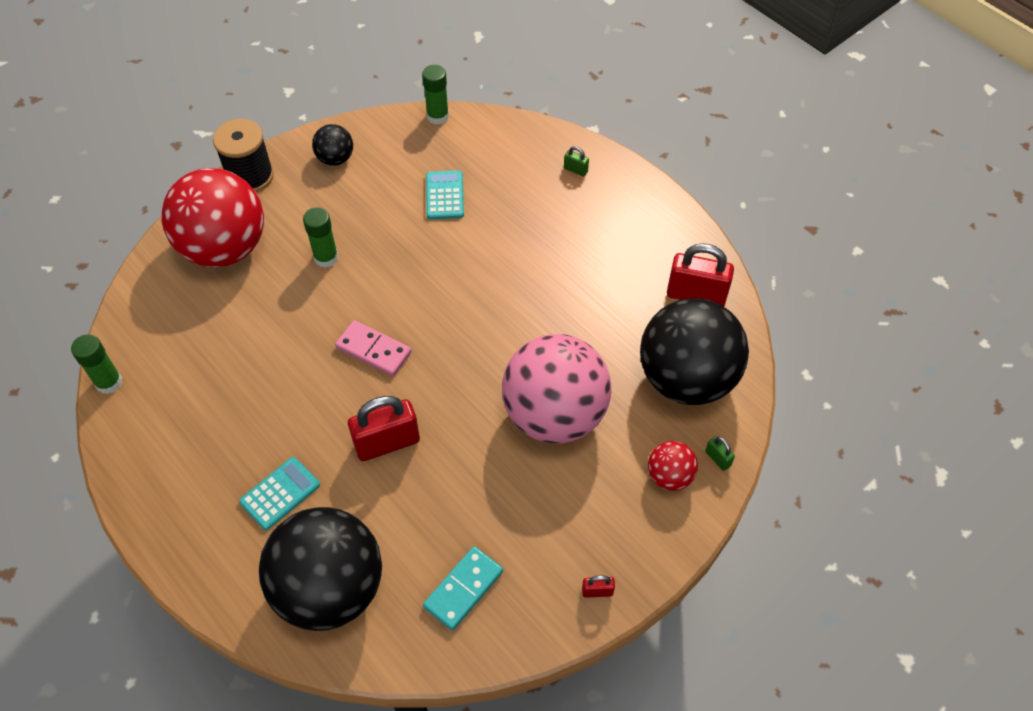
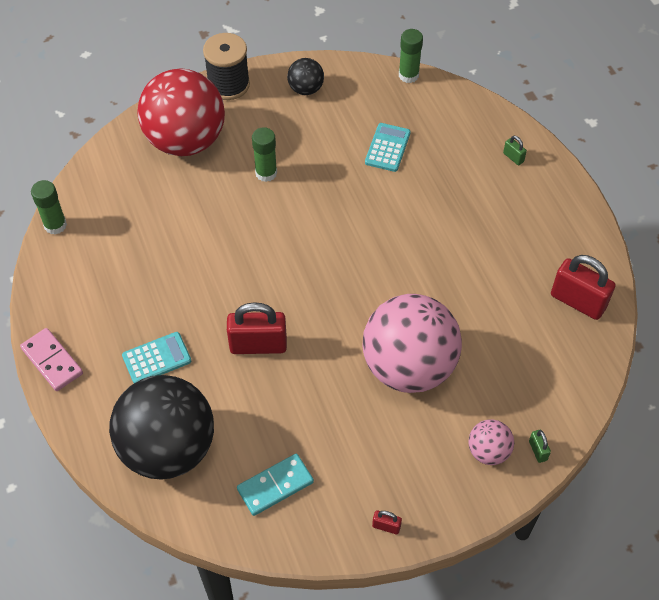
camera: 20 degrees right, 0 degrees up
(373, 350) = (276, 264): pink domino -> pink domino (52, 361)
(669, 476) = (488, 451): red ball -> pink ball
(686, 379) = (538, 372): black ball -> none

